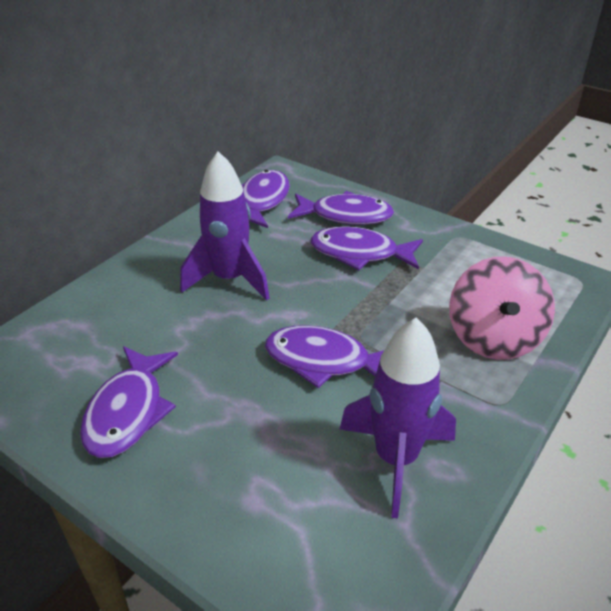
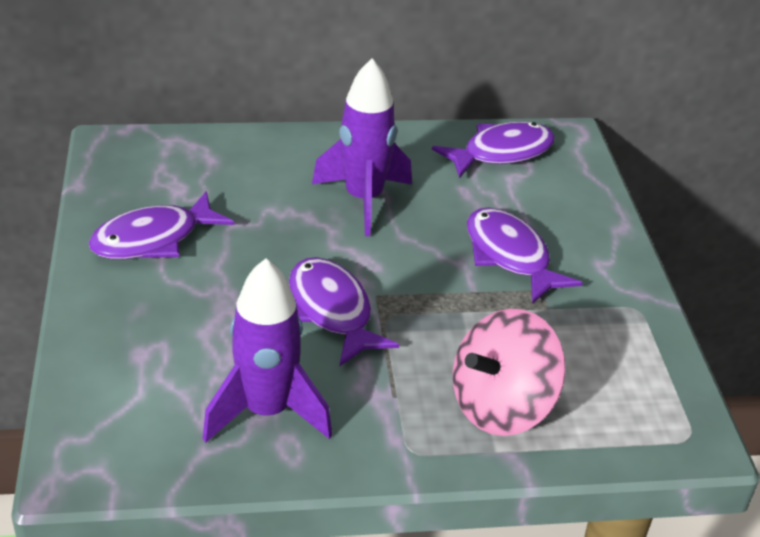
camera: 45 degrees right, 0 degrees up
(345, 216) = (557, 216): purple fish -> none

